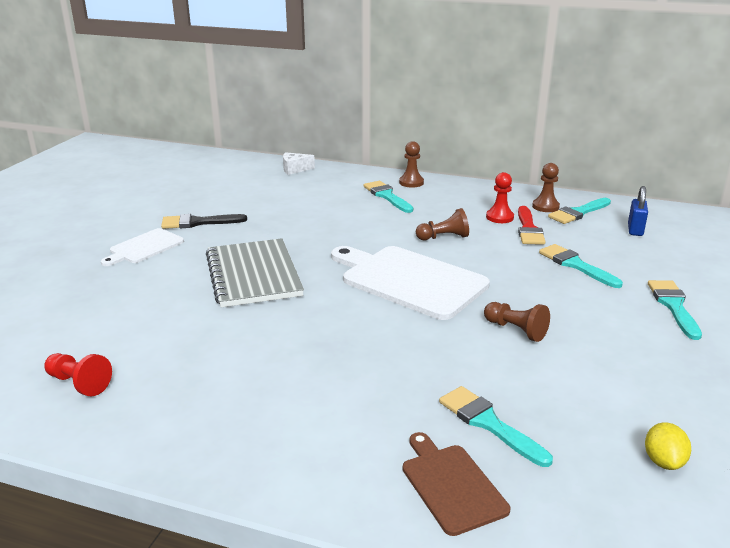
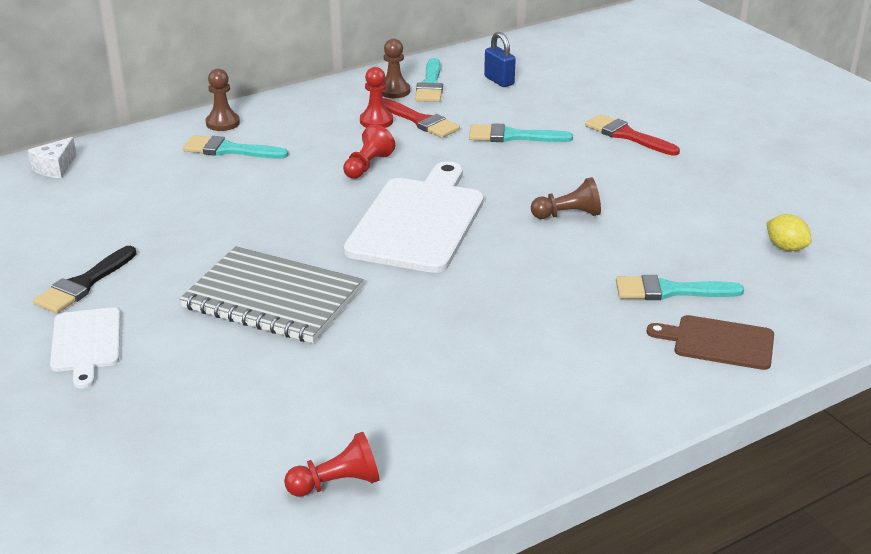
camera: 50 degrees left, 5 degrees up
(409, 280) = (418, 221): white cutting board -> white cutting board turned 120 degrees clockwise
(444, 237) = (367, 166): brown pawn -> red pawn
(673, 306) = (627, 135): turquoise brush -> red brush

